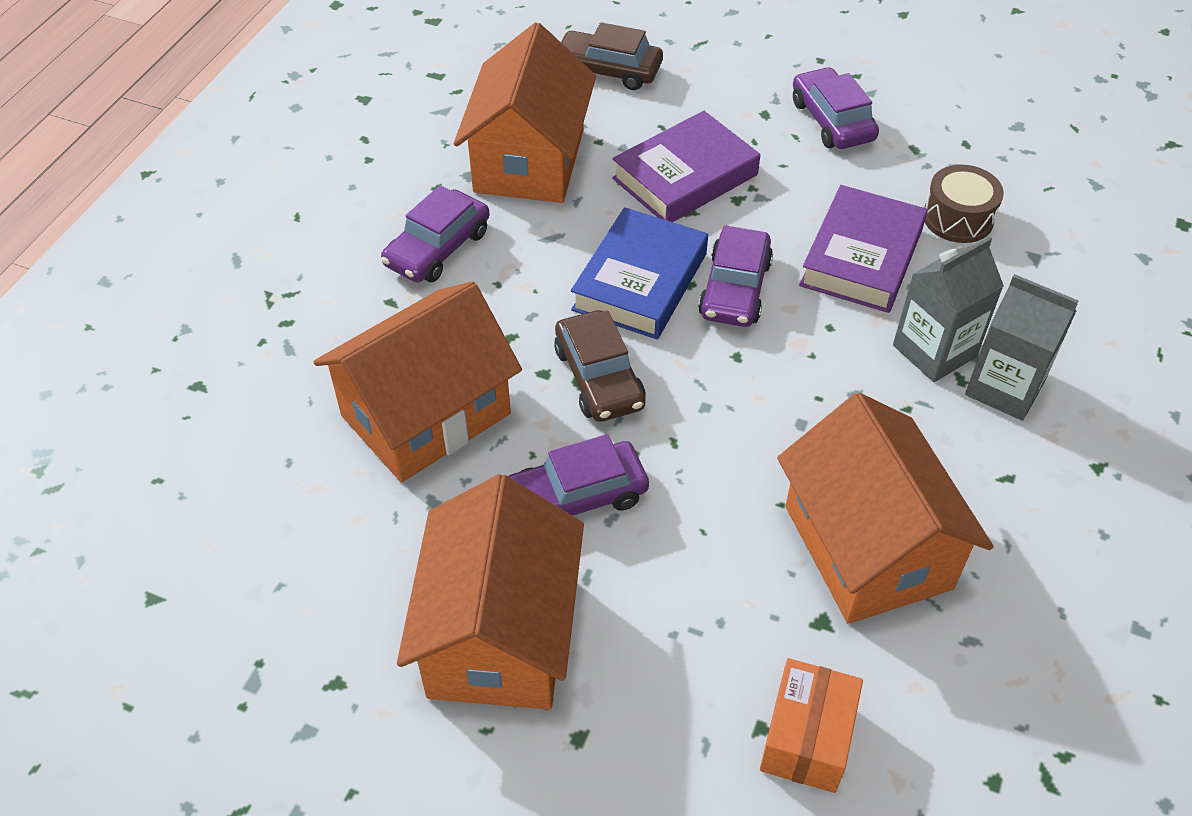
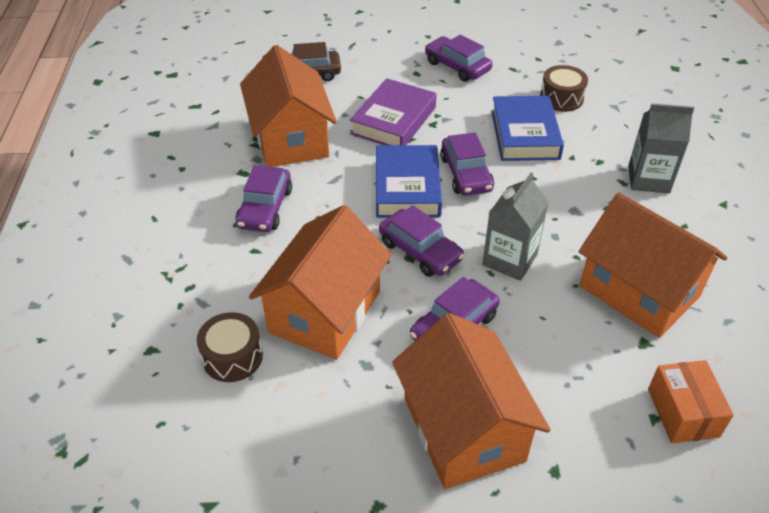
camera: 25 degrees left, 5 degrees down
(283, 431) = (232, 357): none -> brown drum
(599, 377) = (420, 251): brown car -> purple car
(861, 257) = (524, 134): purple book -> blue book
(934, 351) = (598, 172): grey carton -> grey carton (509, 260)

